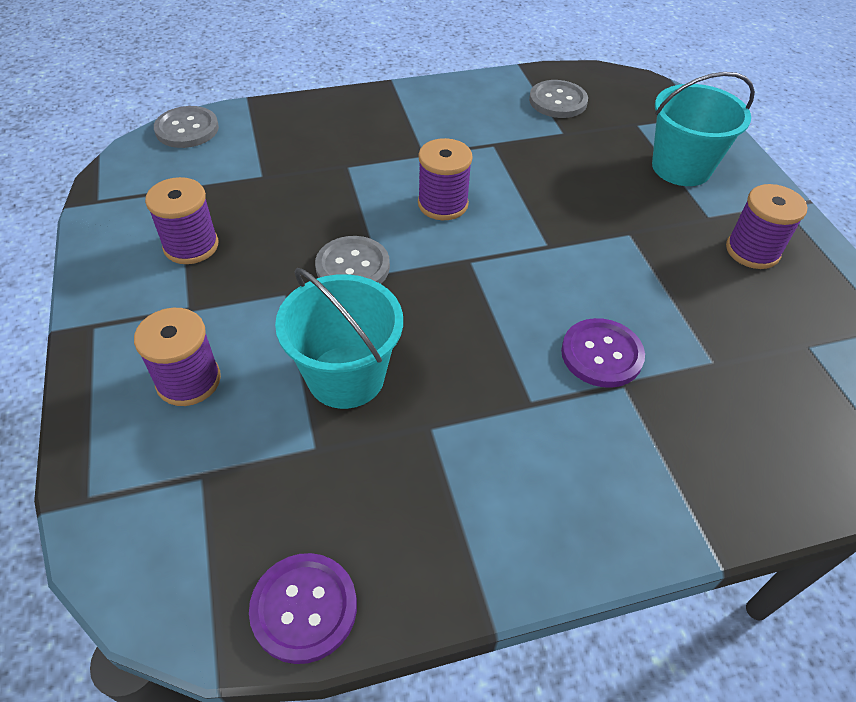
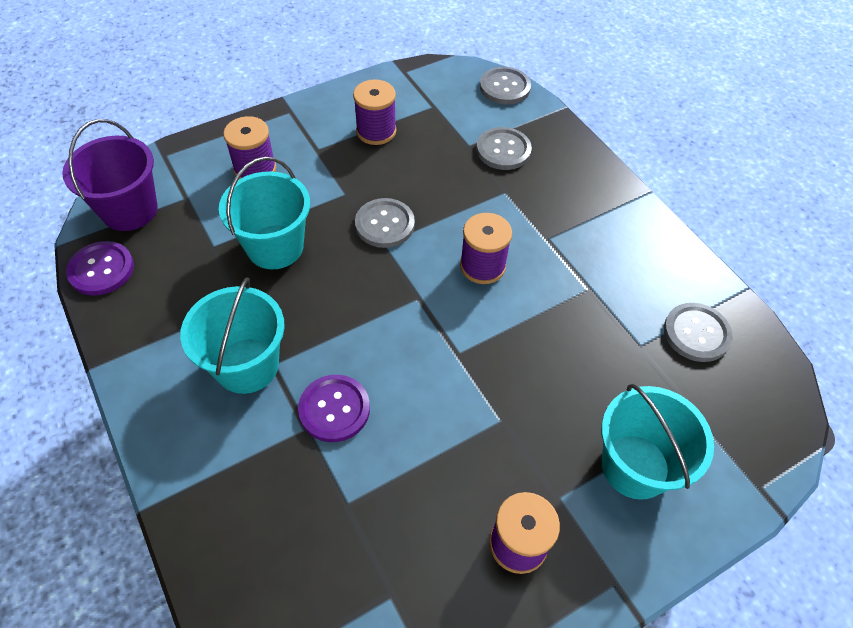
camera: 75 degrees right, 5 degrees up
(189, 559) = (129, 210): none -> purple bucket
(285, 153) = (503, 150): none -> grey button
(528, 429) = (247, 365): none -> turquoise bucket

